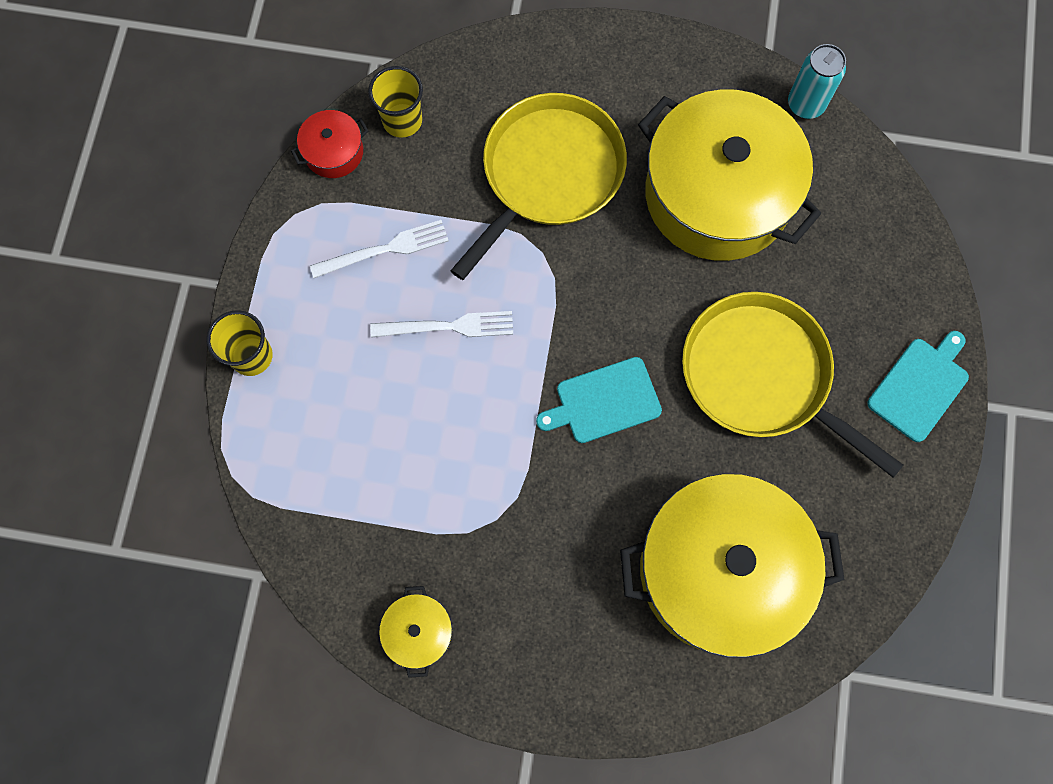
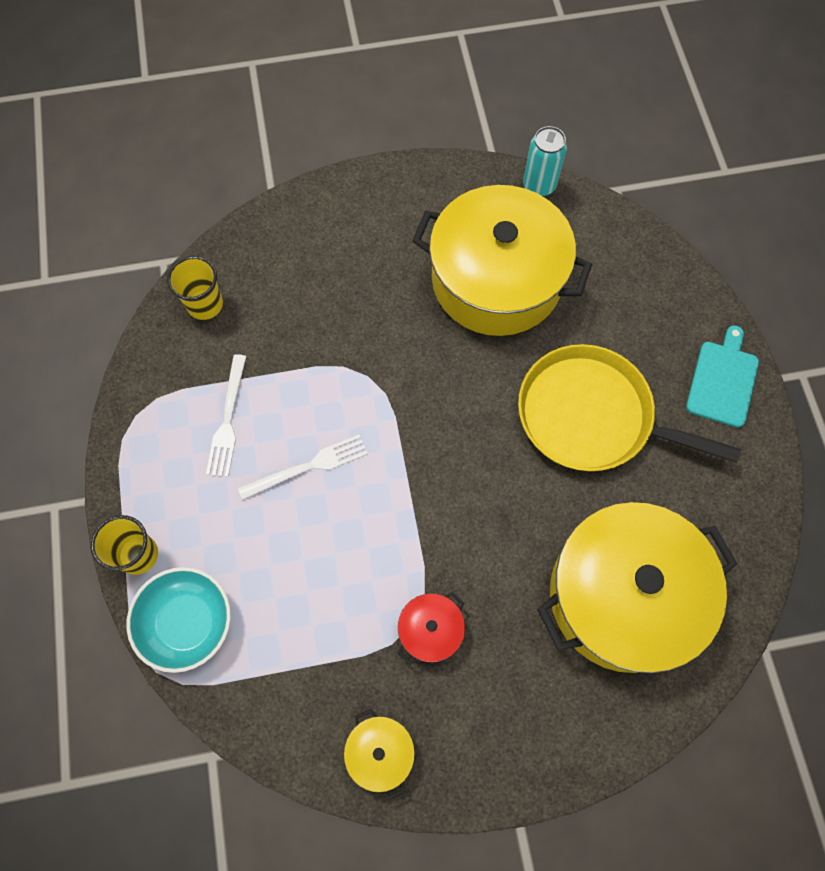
camera: 20 degrees left, 5 degrees down
(276, 439) = (187, 622): none -> turquoise bowl
(334, 152) = (153, 350): red pot -> red pot (430, 630)
(384, 250) = (228, 419): white fork -> white fork turned 135 degrees clockwise
(548, 174) = (348, 308): yellow pan -> none
(604, 401) = (468, 484): turquoise cutting board -> none

